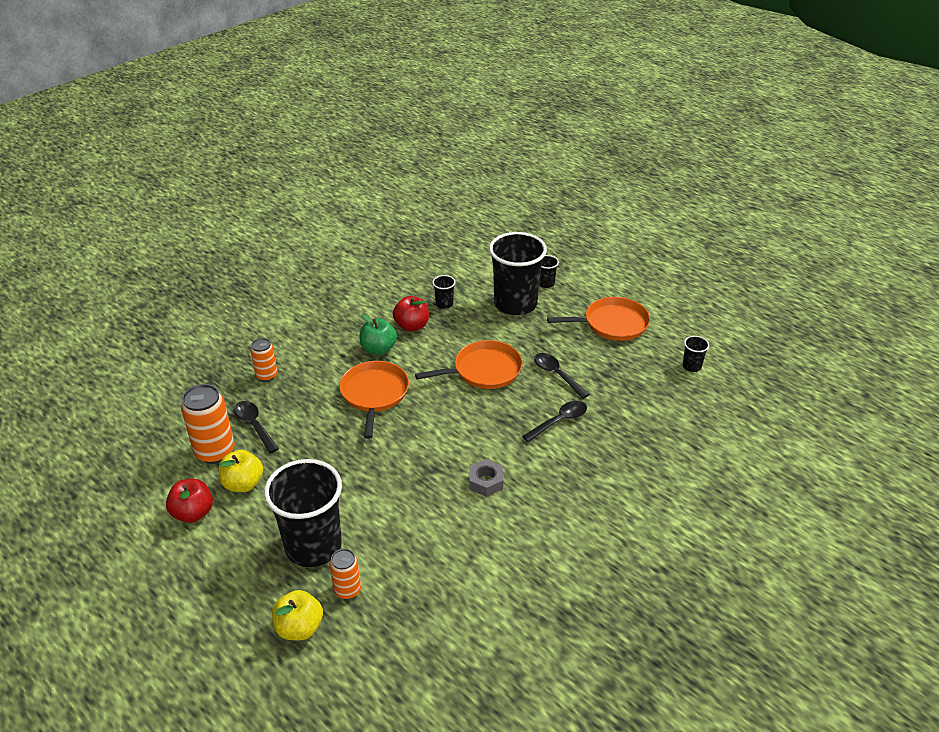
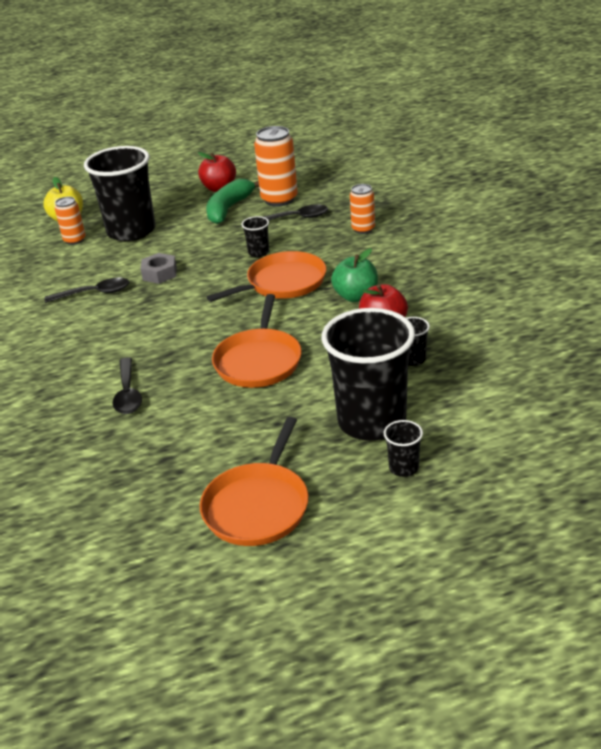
camera: 120 degrees right, 5 degrees down
(243, 484) = (229, 209): yellow apple -> green banana
(374, 394) = (283, 283): orange pan -> orange pan turned 60 degrees counterclockwise
(486, 482) = (101, 324): grey nut -> grey nut (159, 273)
(557, 375) = (202, 416): black spoon -> black spoon (94, 293)
(691, 366) = (102, 555): black cup -> black cup (258, 252)

